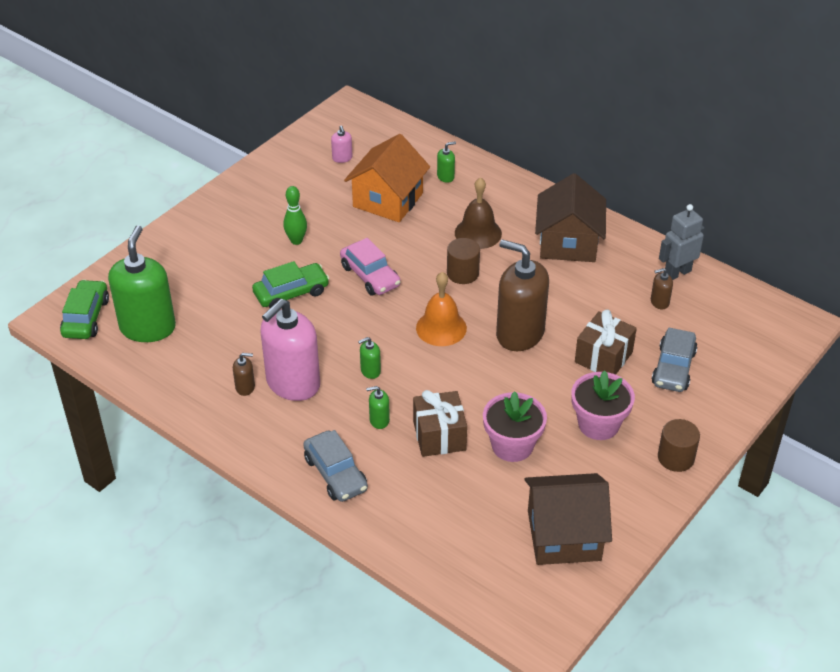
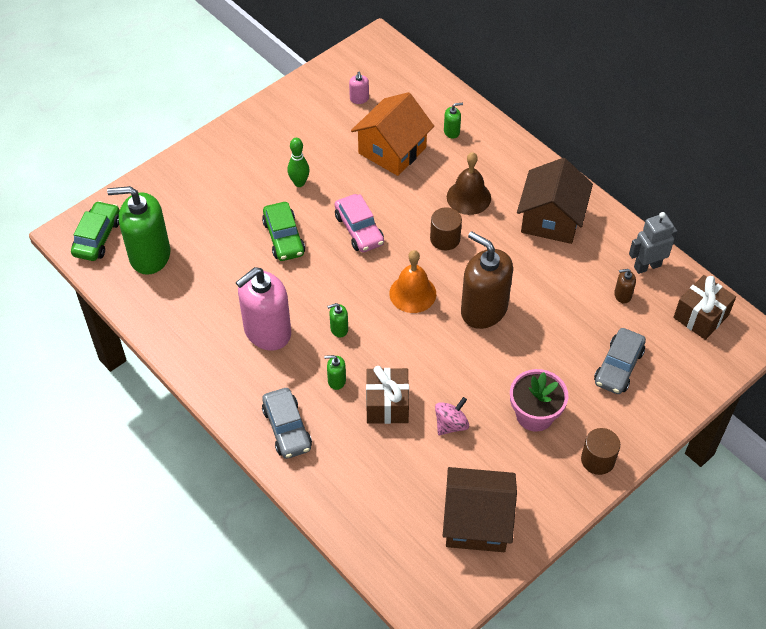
camera: 10 degrees right, 10 degrees up
(148, 327) = (149, 255): green soap dispenser -> green soap dispenser turned 105 degrees counterclockwise
(245, 387) = (224, 329): brown soap dispenser -> none
(291, 293) = (284, 238): green car -> green car turned 90 degrees clockwise
(512, 445) = (451, 424): pink flower pot -> pink spinning top
(603, 357) = (555, 346): brown gift -> brown gift (701, 316)

